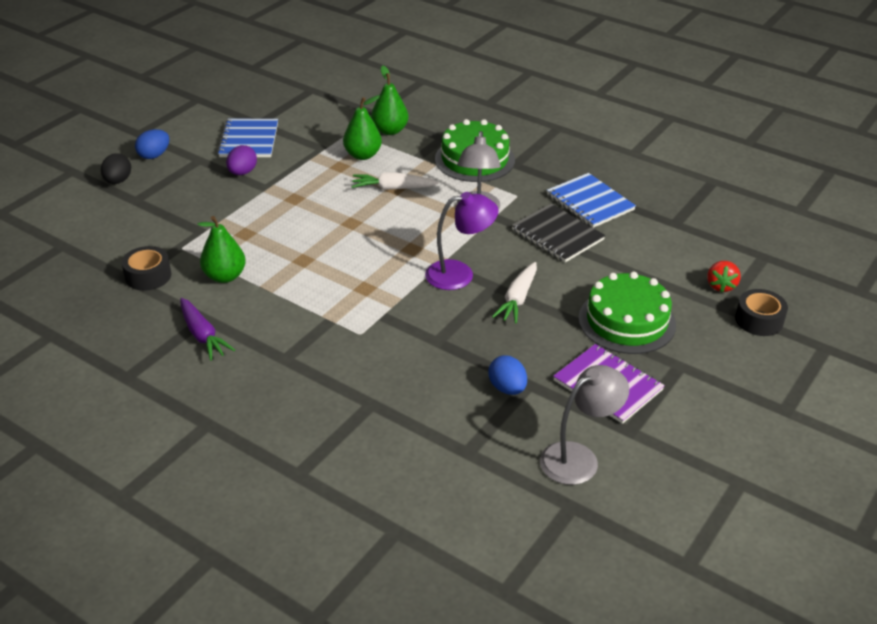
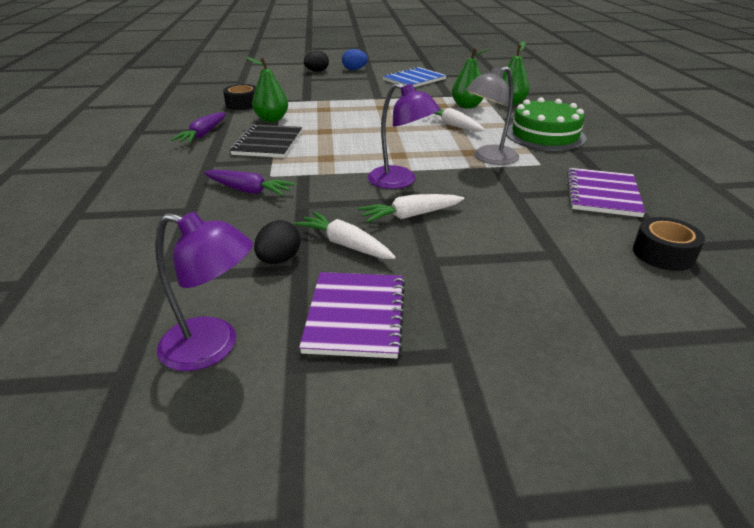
camera: 50 degrees right, 5 degrees down
(242, 172) = (381, 89): purple egg -> none
(375, 357) = (249, 190): none -> purple carrot
(507, 388) = (279, 260): blue egg -> black egg
(522, 349) = (345, 244): none -> white carrot
(557, 235) = (528, 198): black notebook -> black notebook (268, 143)
(579, 457) = (213, 347): grey lamp -> purple lamp
(590, 202) = (602, 194): blue notebook -> purple notebook
(627, 321) = (475, 284): green cake -> none
(721, 286) = (645, 322): red strawberry -> none
(759, 320) = (645, 384): black tape -> black tape (663, 254)

